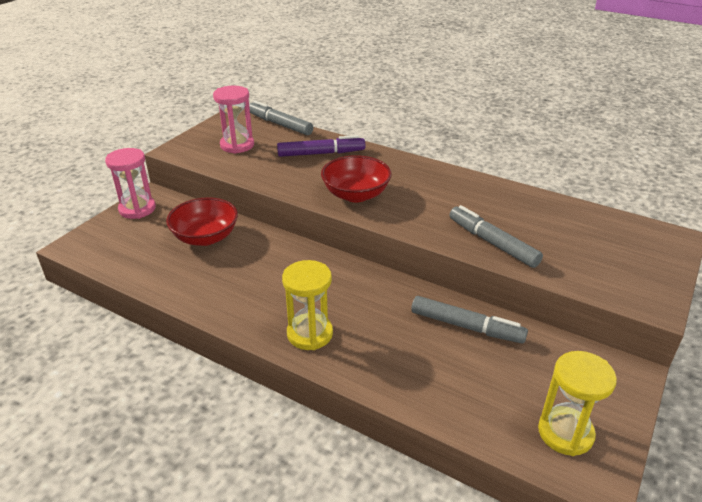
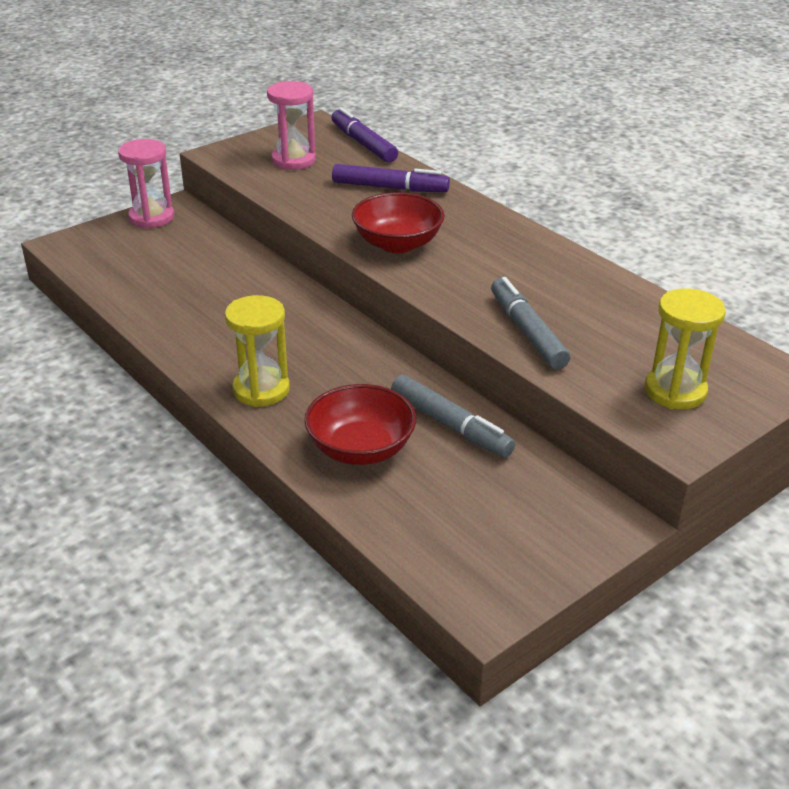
camera: 20 degrees right, 0 degrees up
(205, 237) = (209, 264): red bowl -> red bowl (361, 449)
(280, 124) = (363, 144): grey marker -> purple marker
(565, 433) = (484, 558): yellow hourglass -> yellow hourglass (675, 391)

